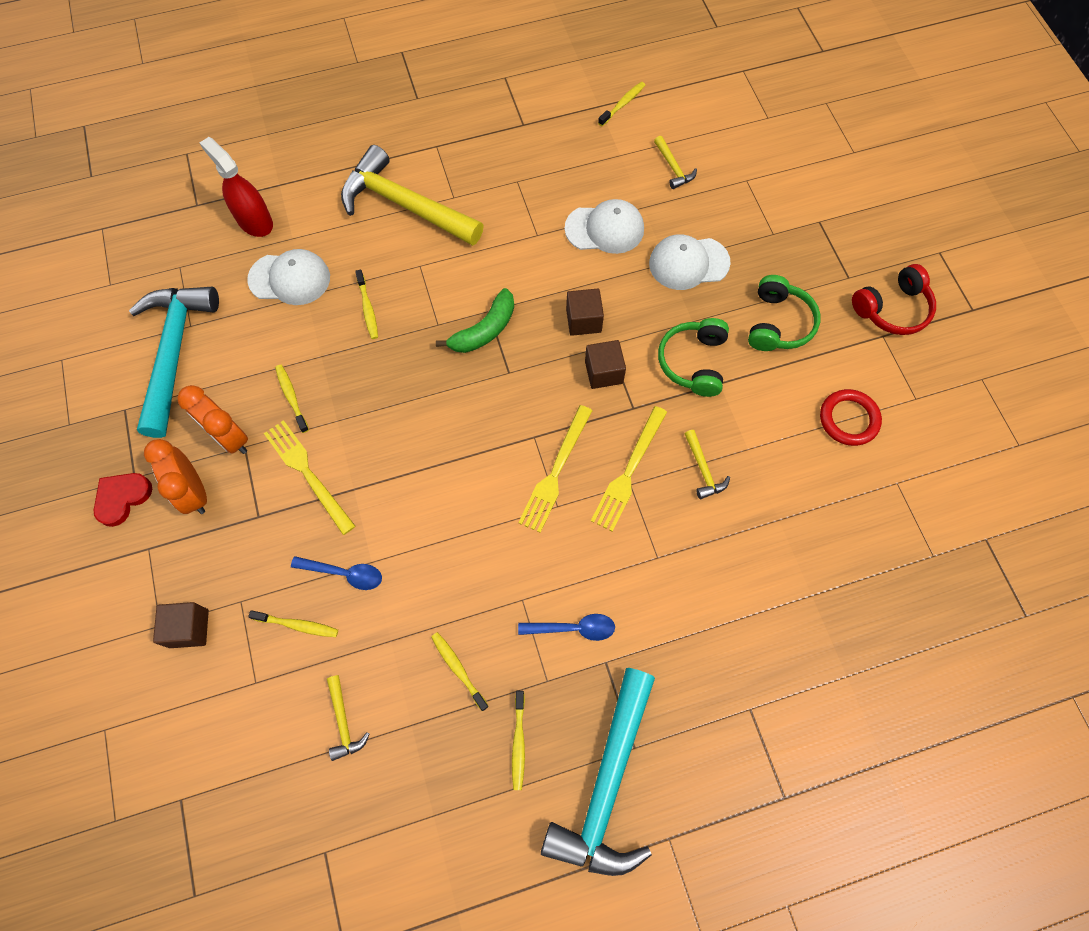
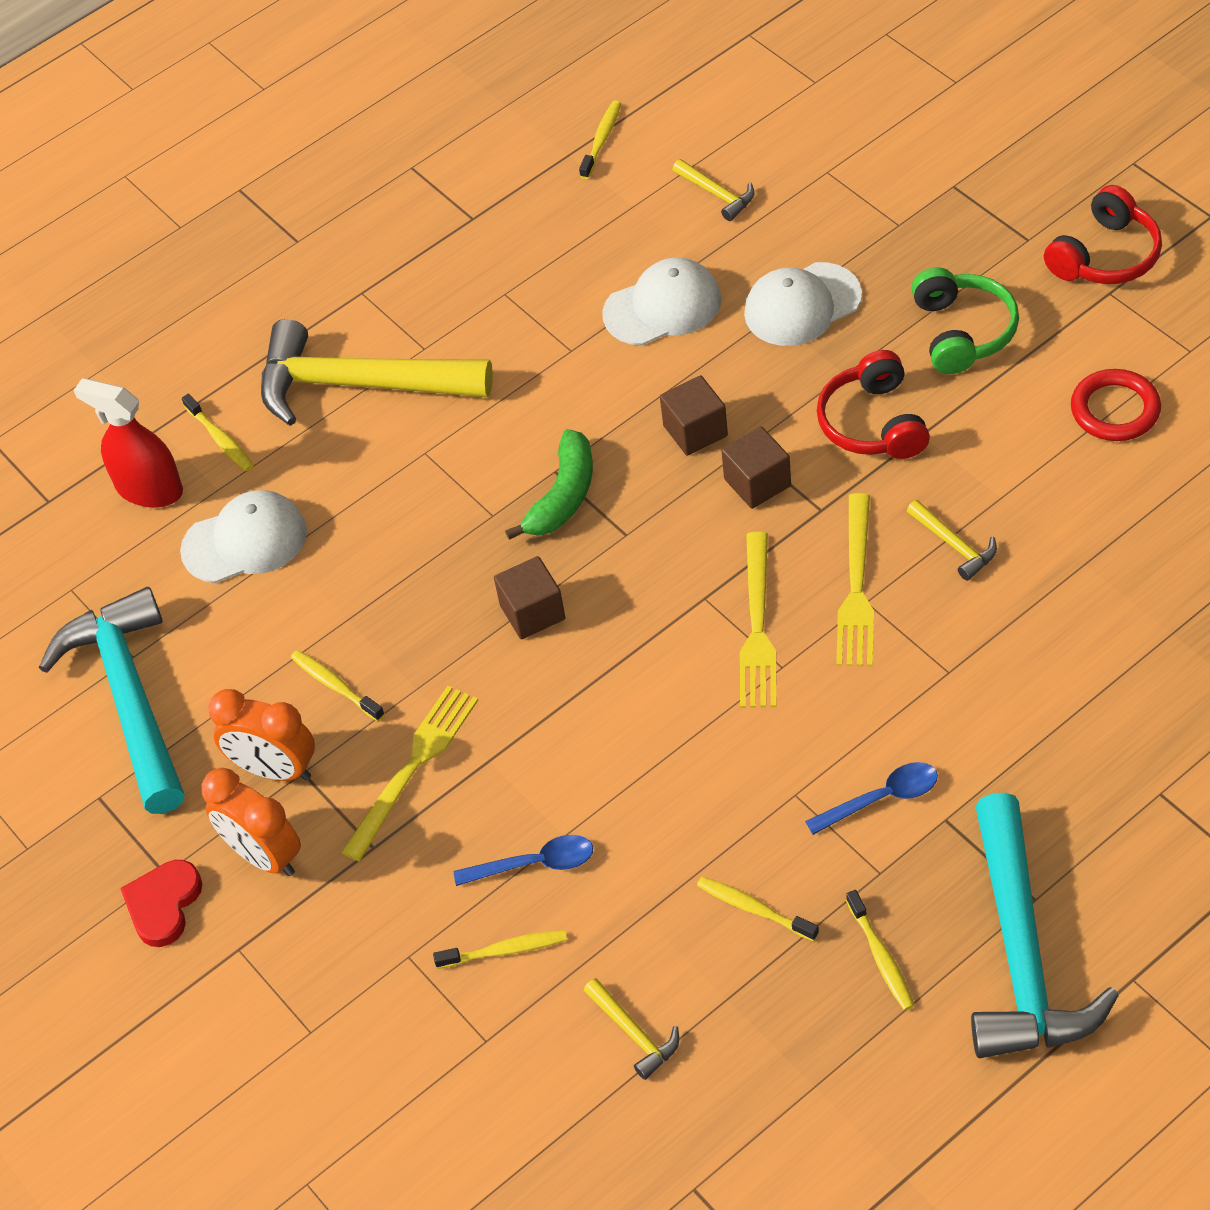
camera: 15 degrees left, 15 degrees down
(189, 628) = (355, 1017): brown cube -> brown cube (532, 612)
(308, 473) = (413, 767): yellow fork -> yellow fork turned 90 degrees clockwise
(368, 309) = (381, 534): yellow toothbrush -> yellow toothbrush (220, 439)
(693, 362) = (873, 423): green headphones -> red headphones

